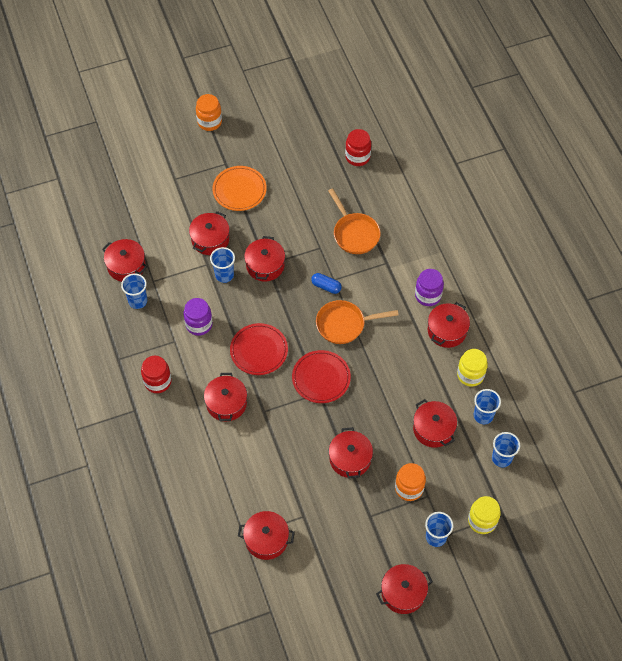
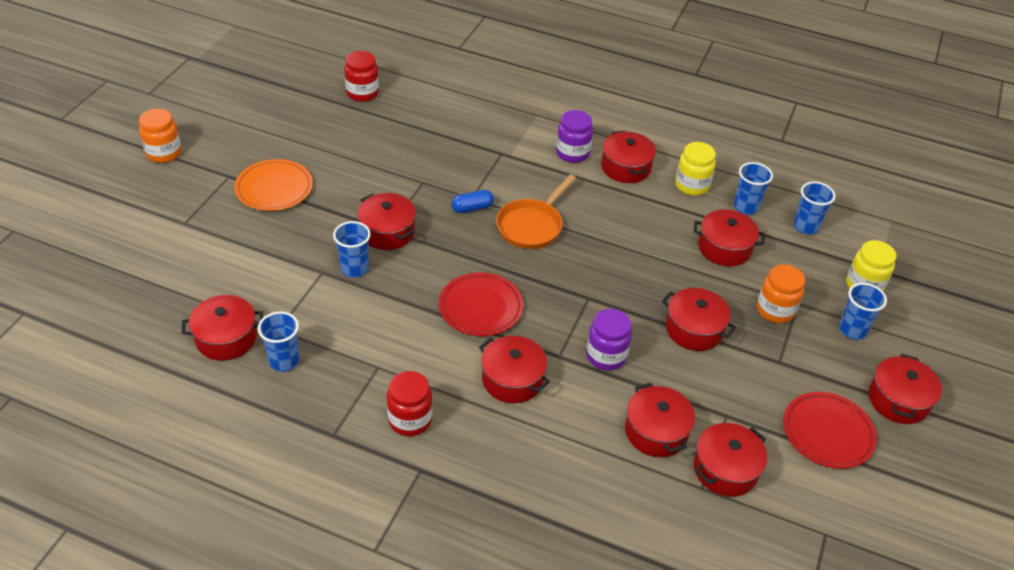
camera: 50 degrees left, 15 degrees down
(199, 324) = (385, 331): purple jar -> purple jar (606, 356)
(210, 239) = (297, 249): red pot -> red pot (656, 431)
(321, 378) = (573, 284): red plate -> red plate (827, 432)
(354, 233) = (441, 150): orange pan -> none

